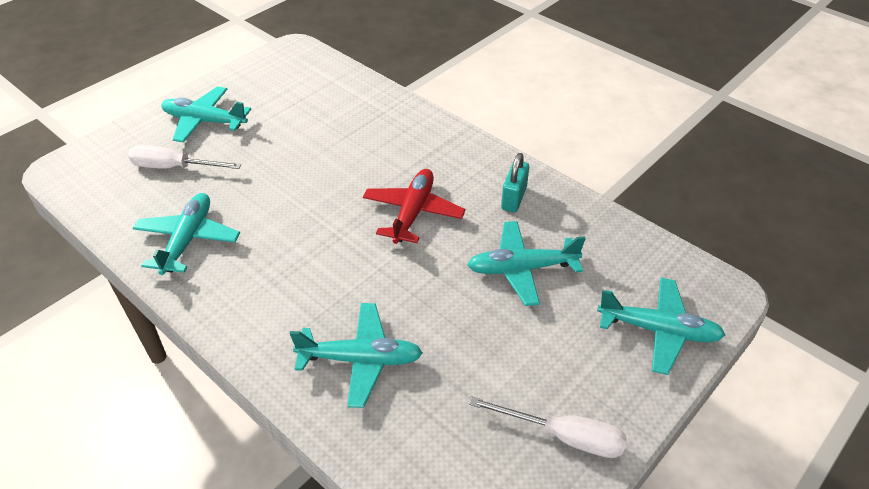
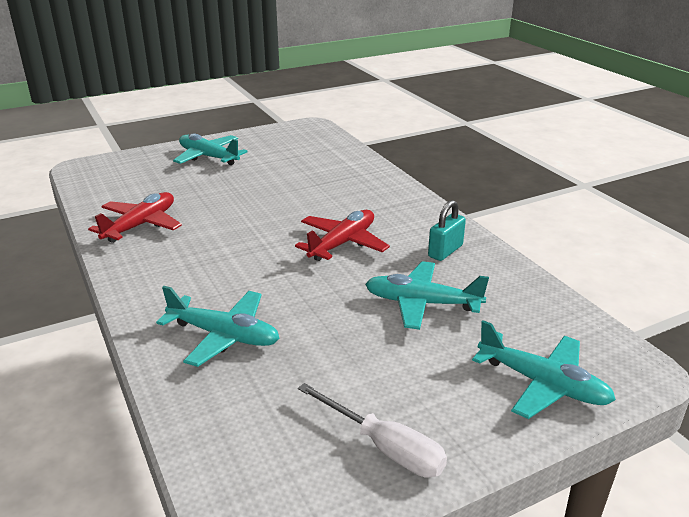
camera: 20 degrees right, 15 degrees down
(174, 167) = (164, 180): white screwdriver -> none
(188, 240) = (141, 225): turquoise plane -> red plane

